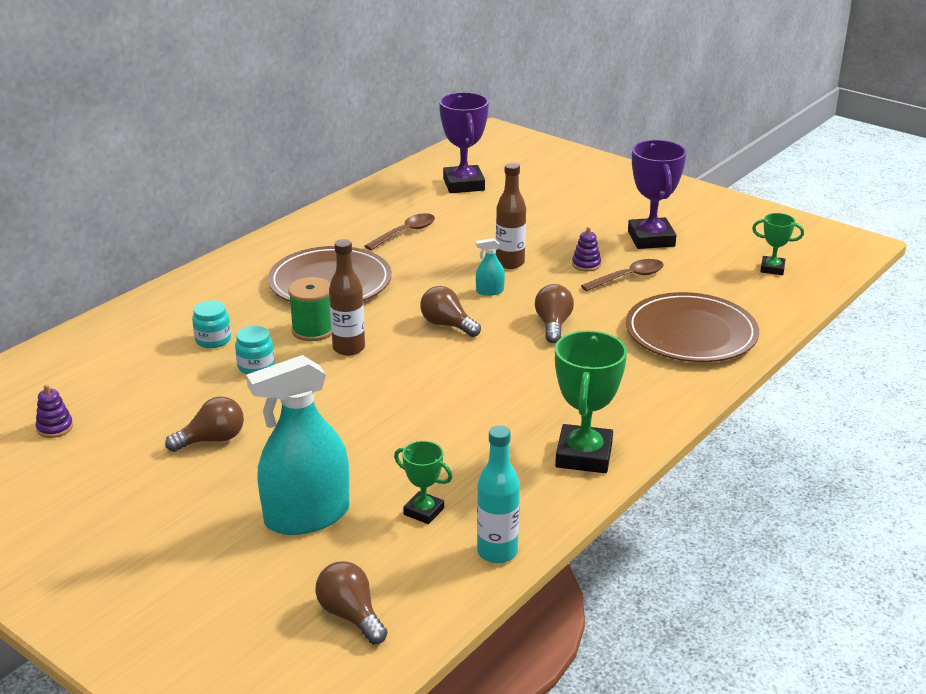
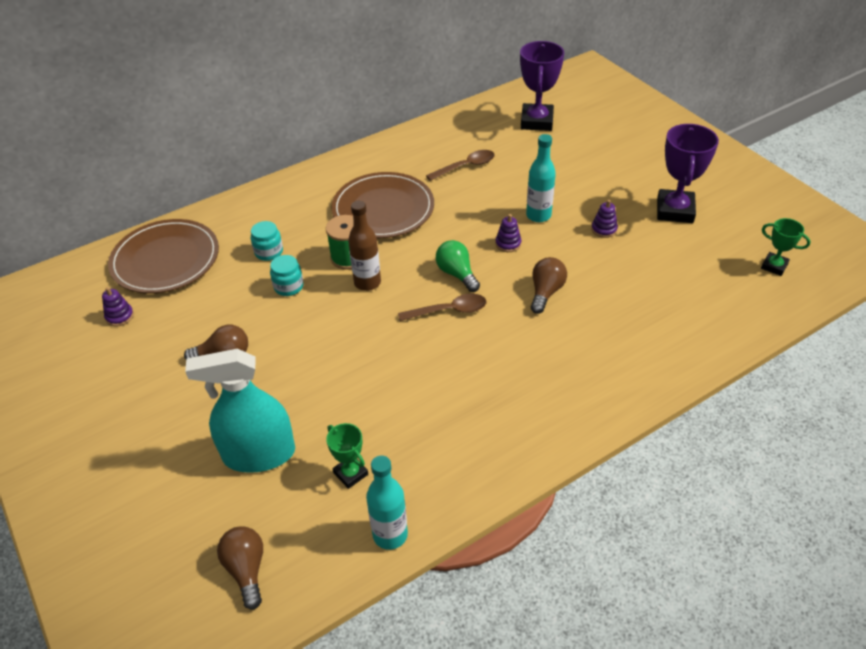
camera: 20 degrees right, 15 degrees up
(447, 325) = (457, 274): brown light bulb -> green light bulb
(490, 291) = (508, 244): turquoise spray bottle -> purple stacking toy
(510, 263) = (538, 215): brown bottle -> turquoise bottle
(584, 455) = (509, 446): green trophy -> none
(628, 277) = (635, 251): brown spoon -> brown spoon (449, 311)
(691, 333) = (664, 327): brown plate -> brown plate (165, 260)

